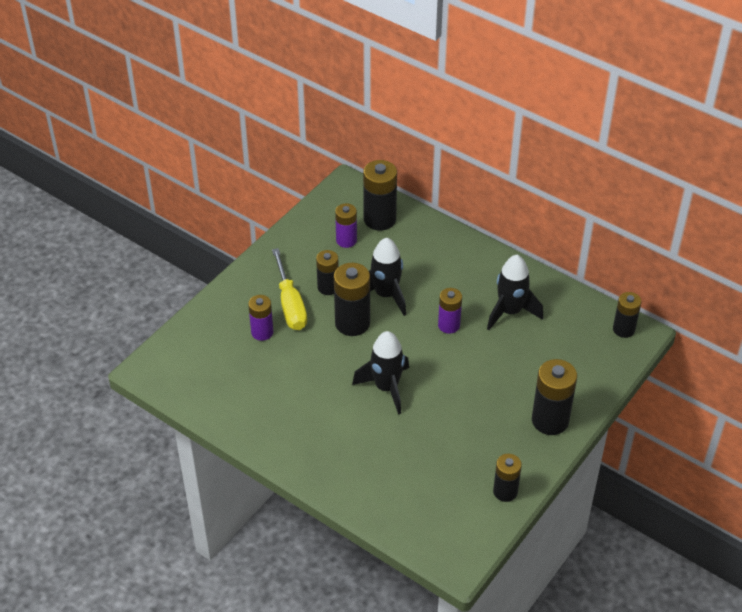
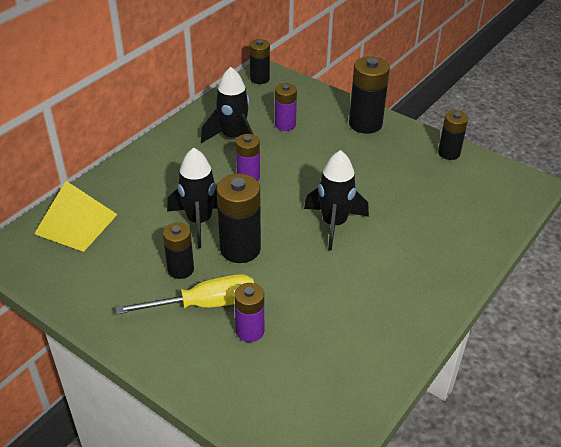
camera: 90 degrees left, 5 degrees down
(346, 240) = (104, 253): purple battery -> purple battery (285, 125)
(379, 219) = (76, 224): black battery -> yellow pyramid

